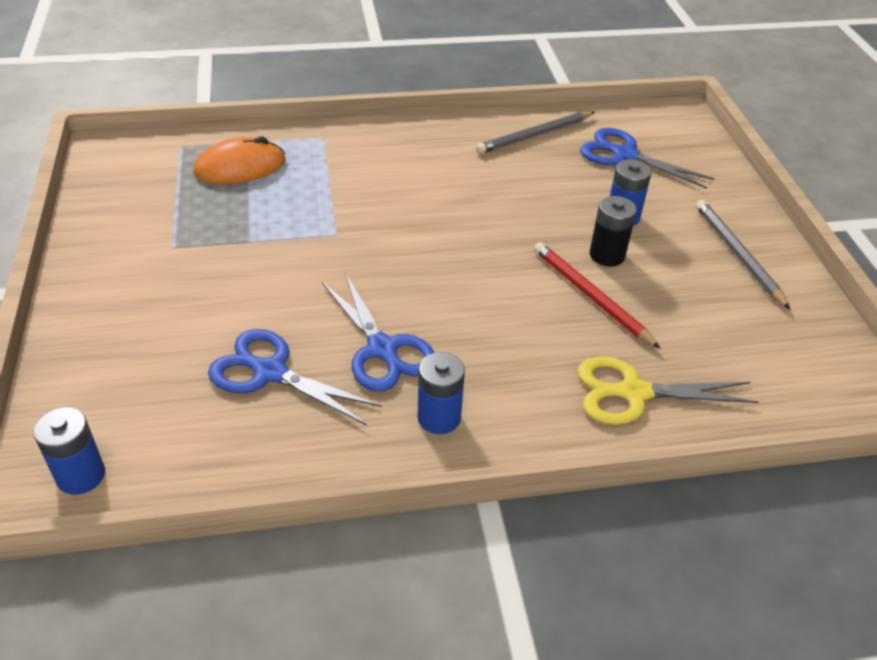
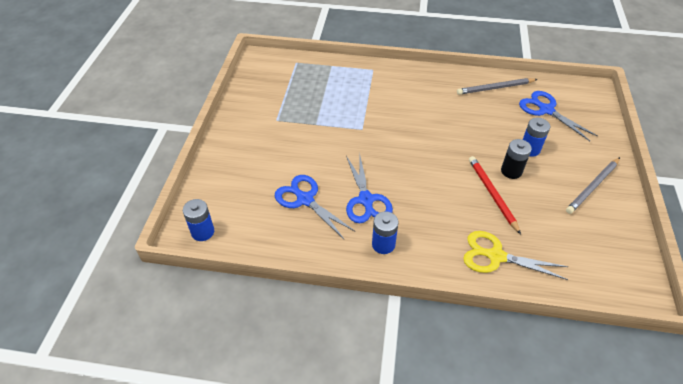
camera: 20 degrees right, 5 degrees up
(240, 167) = (323, 80): orange mouse -> none
(737, 254) = (592, 187): grey pencil -> grey pencil turned 135 degrees counterclockwise

